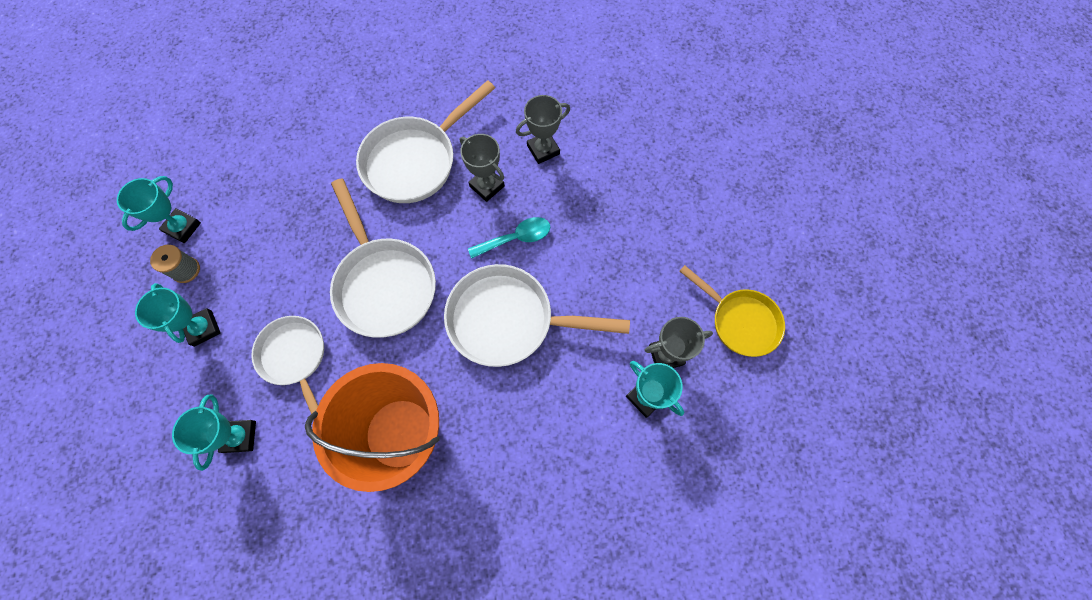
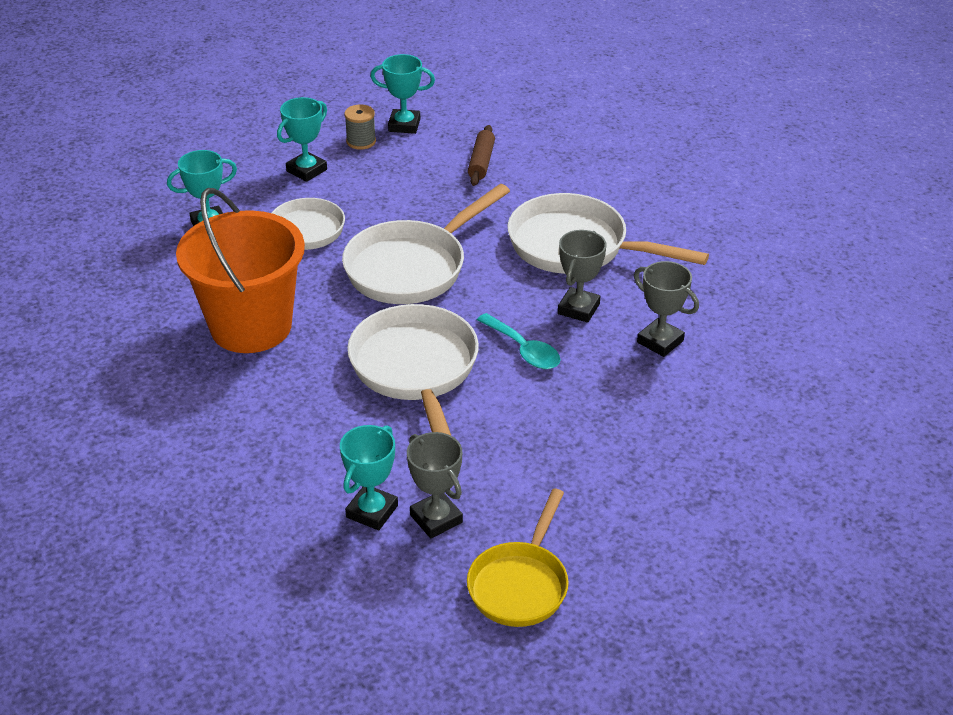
camera: 70 degrees right, 30 degrees down
(272, 187) = (481, 162): none -> brown rolling pin

